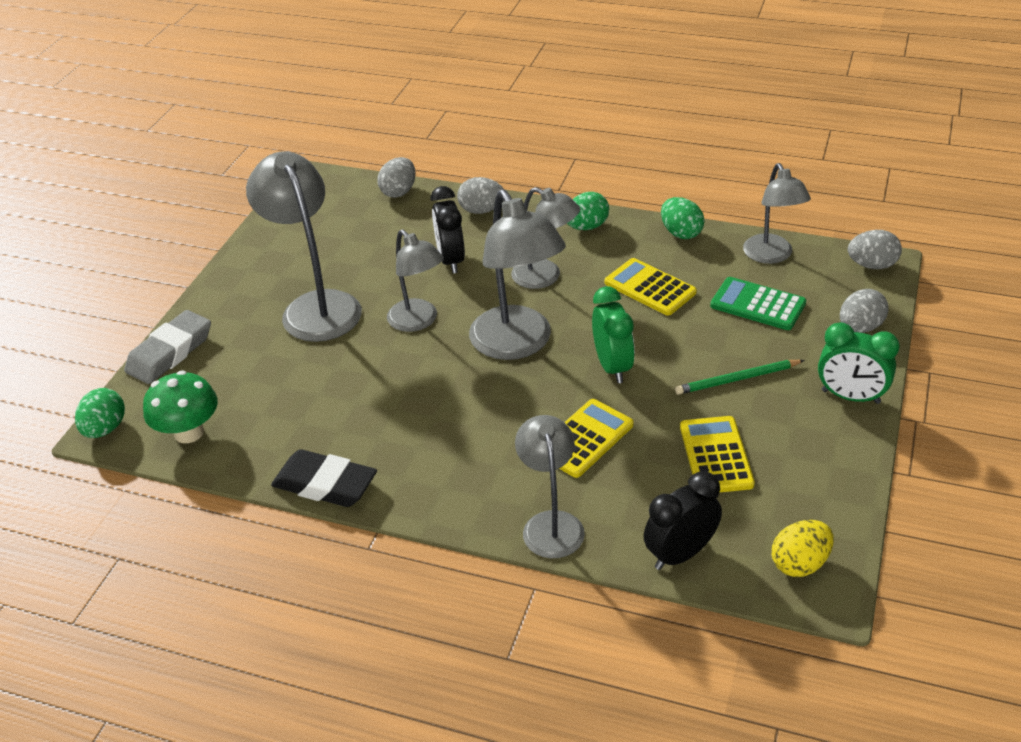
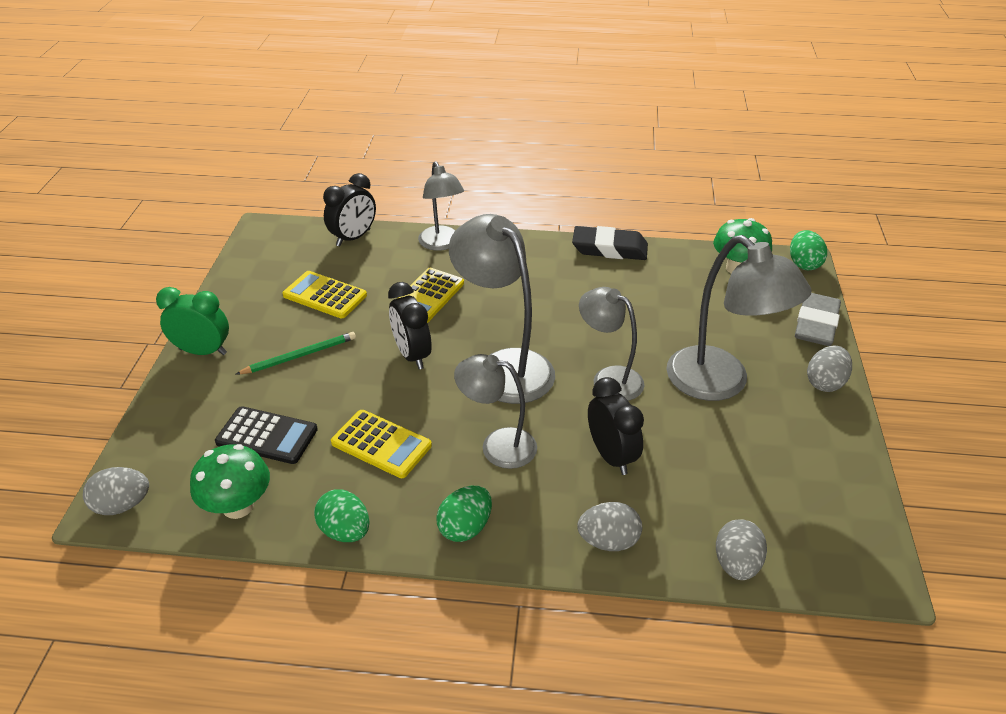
camera: 165 degrees right, 0 degrees up
(612, 366) = (412, 355): green clock -> black clock
(715, 455) = (325, 295): yellow calculator -> yellow calculator turned 135 degrees clockwise
(757, 305) = (267, 436): green calculator -> black calculator
(771, 256) = (238, 506): grey lamp -> green mushroom
(799, 563) = (275, 241): yellow egg -> none
(860, 327) = (168, 420): grey egg -> grey egg (825, 383)

